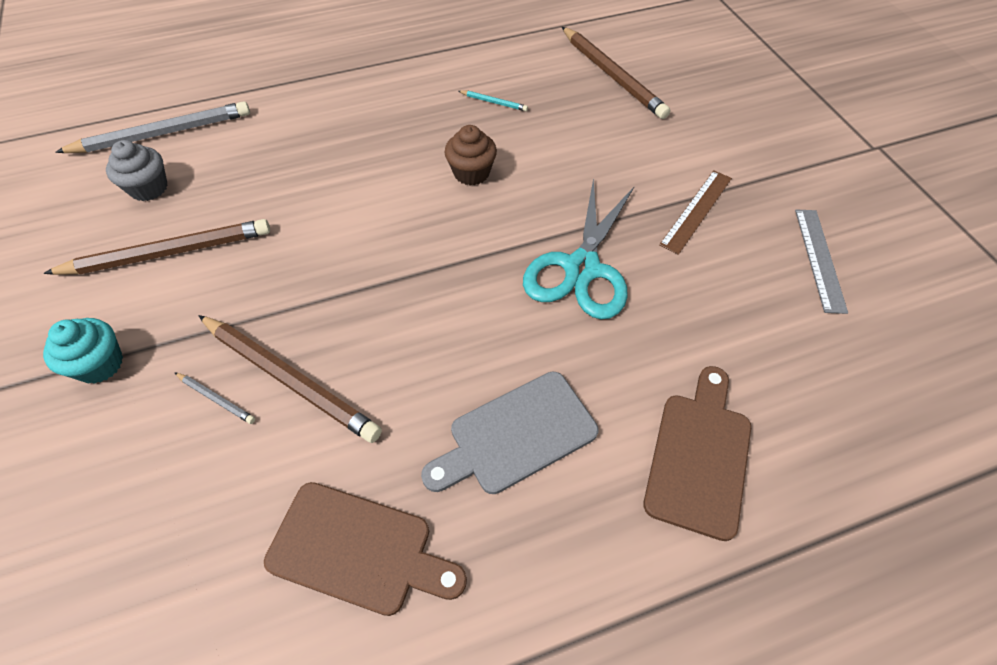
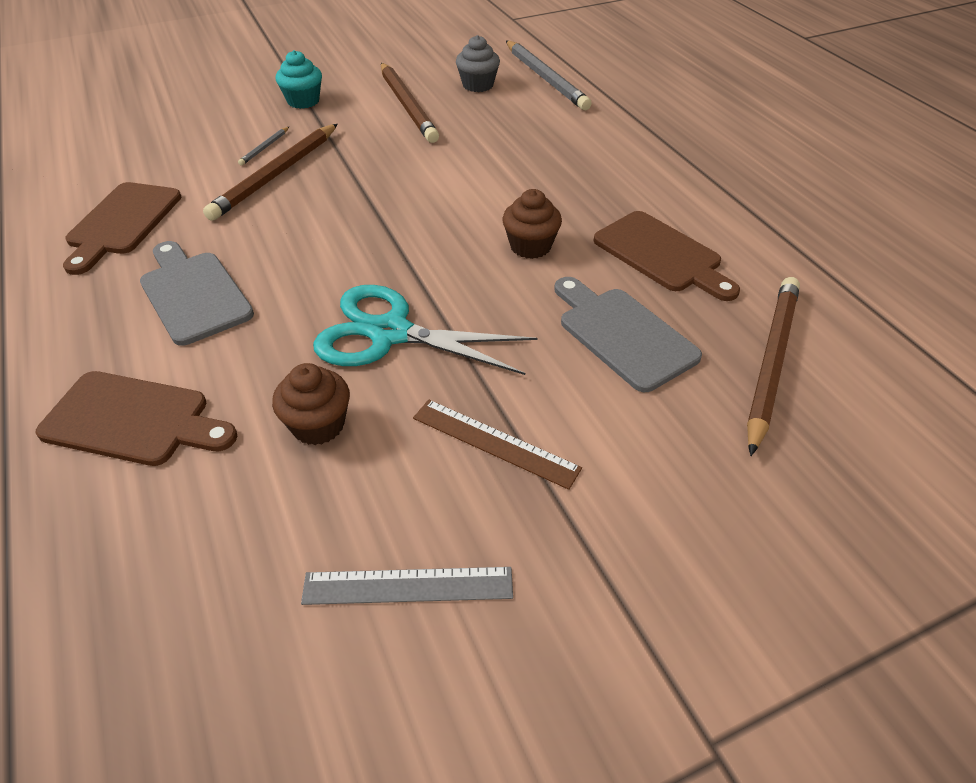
camera: 85 degrees right, 10 degrees down
(494, 102) = (662, 255): turquoise pencil -> brown cutting board
(585, 136) = (622, 334): none -> grey cutting board
(612, 76) = (770, 362): brown pencil -> brown pencil turned 150 degrees clockwise
(691, 313) = (318, 425): none -> brown cupcake

